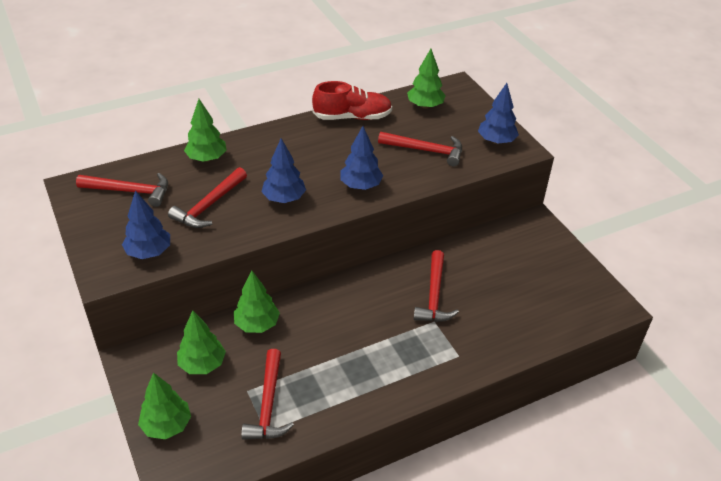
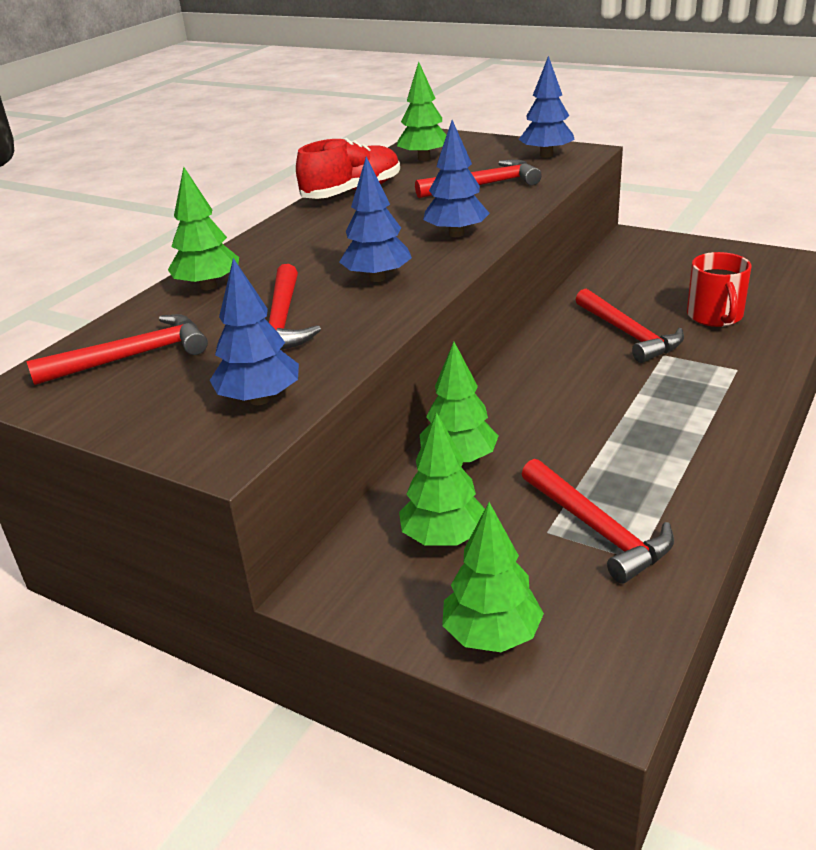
camera: 30 degrees left, 10 degrees down
(498, 312) = (715, 316): none -> red mug

